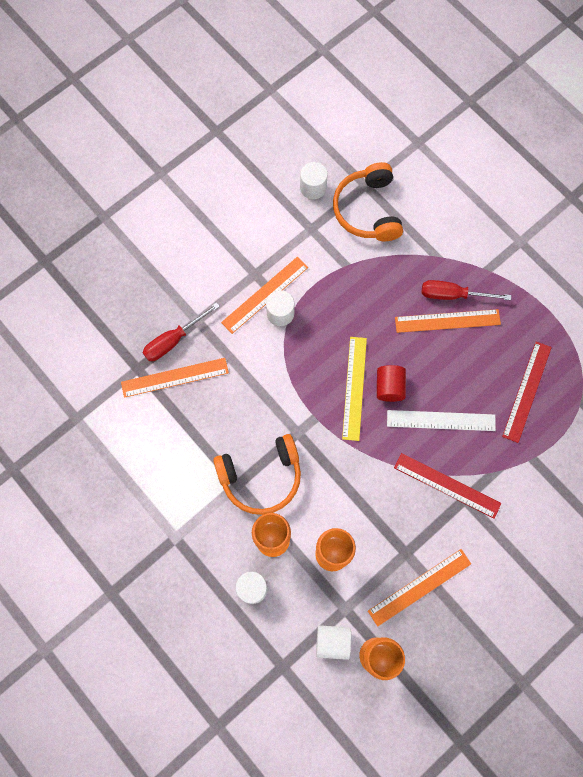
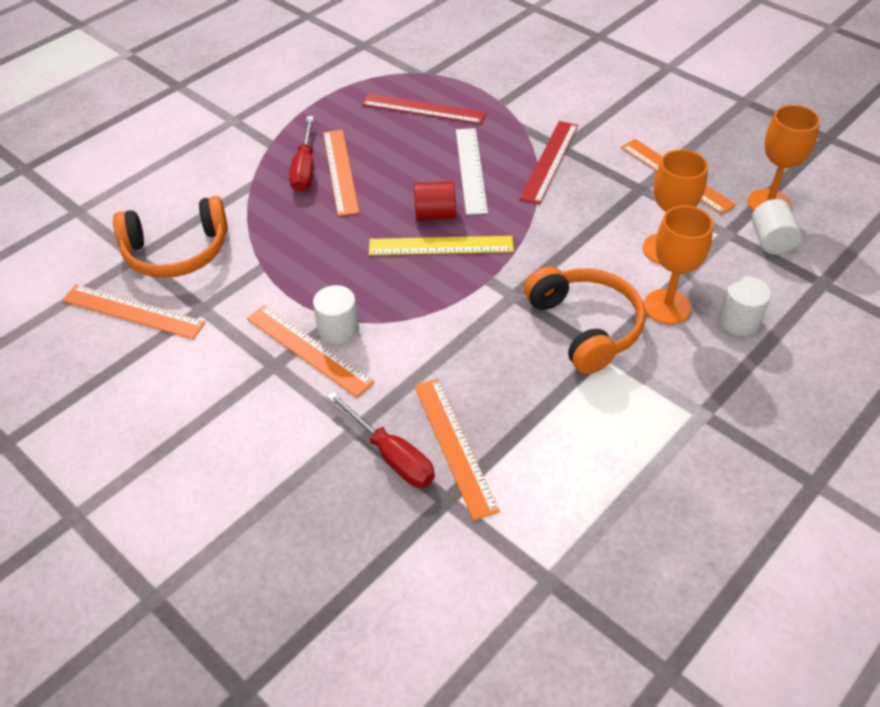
camera: 95 degrees left, 25 degrees down
(313, 187) = (133, 311): white cylinder -> orange ruler

